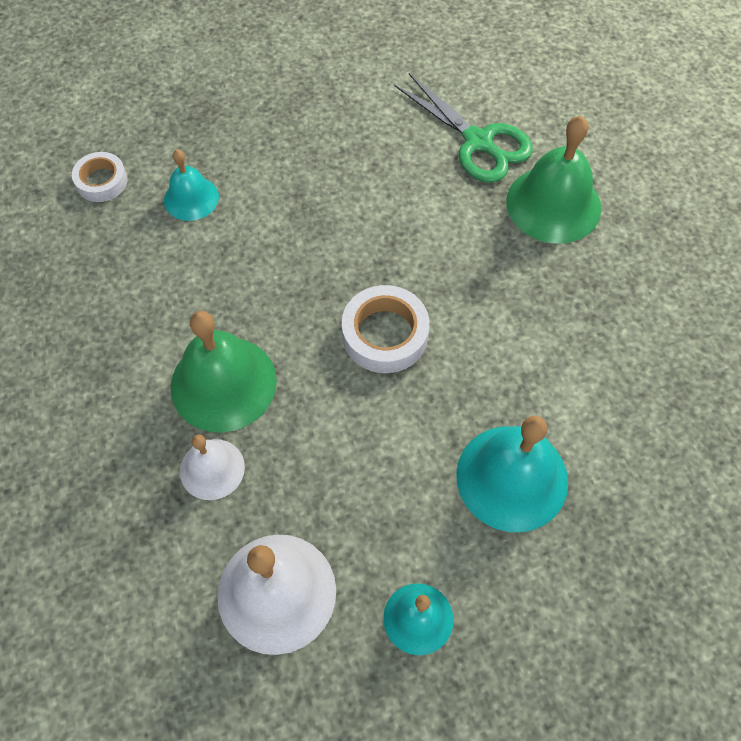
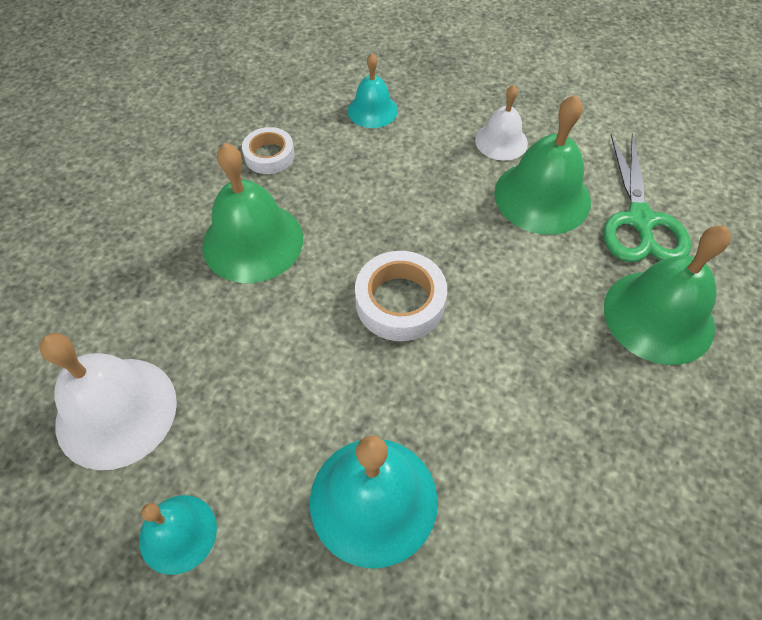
camera: 45 degrees right, 5 degrees down
(102, 181) = (329, 62): white tape -> white tape (269, 155)
(212, 469) = (179, 290): white bell -> white bell (501, 141)
(397, 174) = (542, 197): none -> green bell

